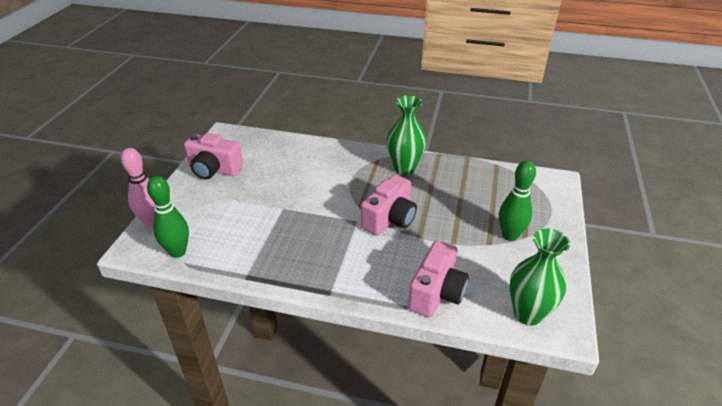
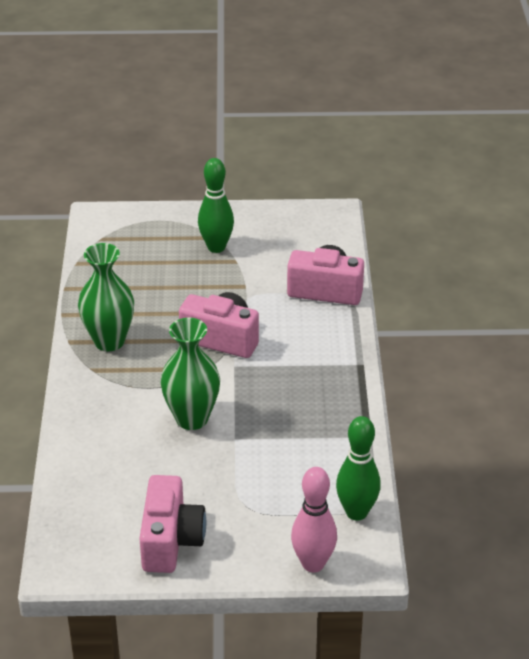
camera: 105 degrees left, 0 degrees up
(528, 314) = (326, 233): green vase -> green vase (192, 418)

